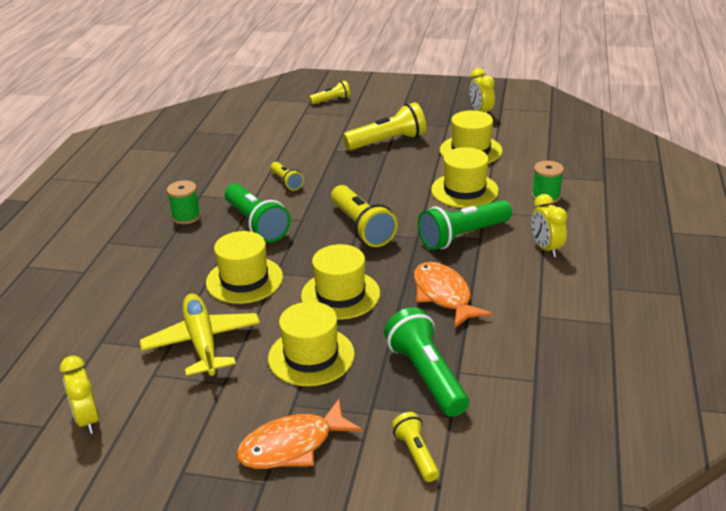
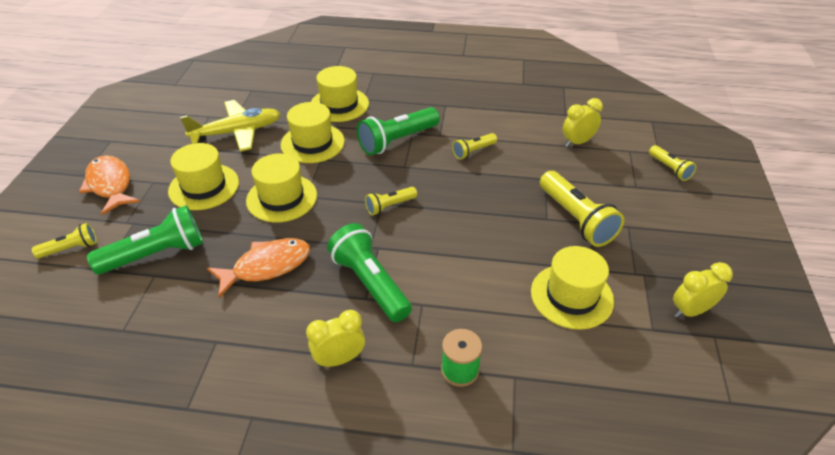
camera: 85 degrees right, 10 degrees up
(88, 420) = (174, 98): yellow clock -> yellow clock (577, 142)
(186, 216) = (409, 103): green spool -> none
(362, 227) = (390, 206): yellow flashlight -> yellow flashlight, size x0.55
(464, 190) = (469, 287): yellow hat -> yellow hat (339, 105)

